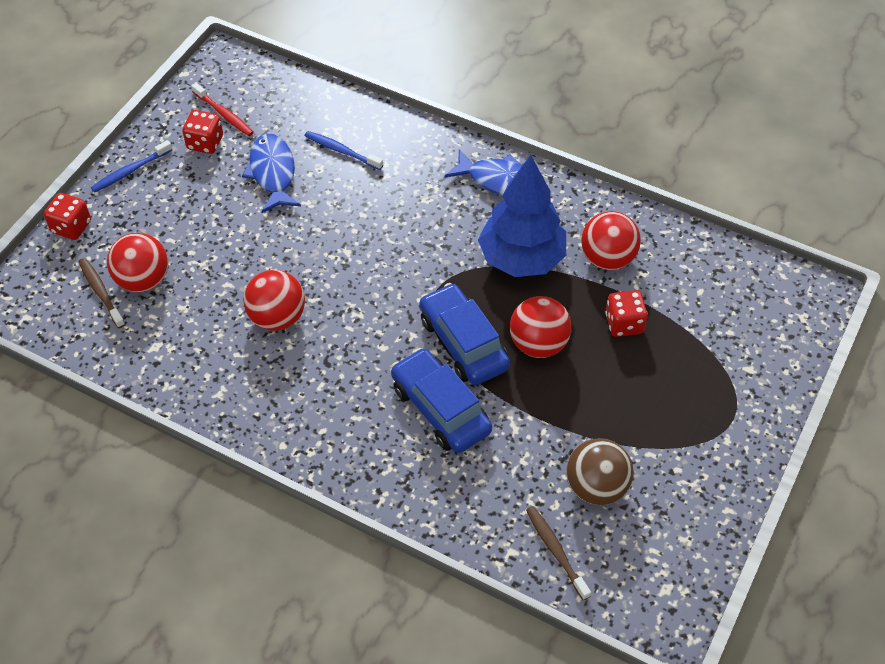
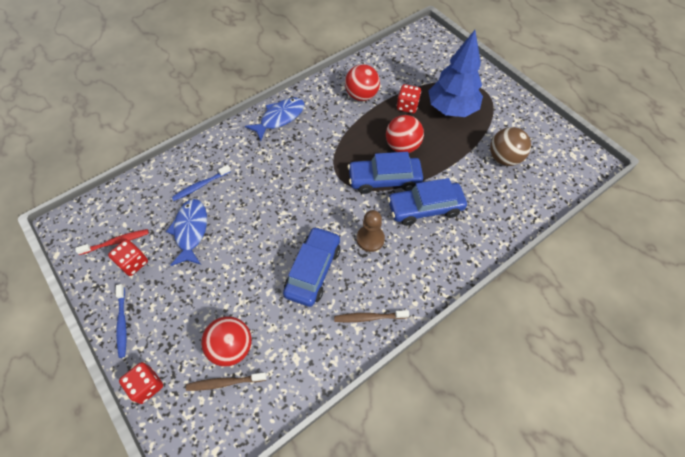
camera: 65 degrees left, 5 degrees up
(272, 173) = (191, 231): blue fish -> blue fish turned 75 degrees clockwise
(277, 317) = (313, 270): red ball -> blue car
(355, 361) = (370, 239): none -> brown pawn
(521, 259) = (340, 131): blue tree -> blue tree (451, 109)
(556, 551) = (538, 191): brown toothbrush -> brown toothbrush (369, 317)

